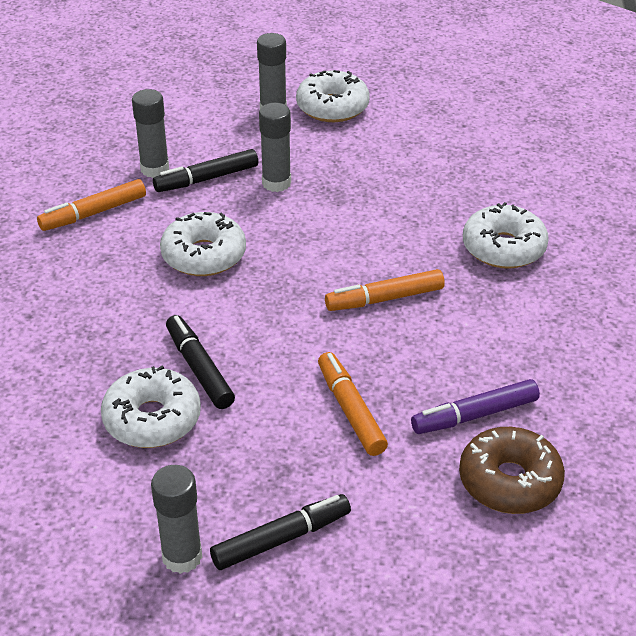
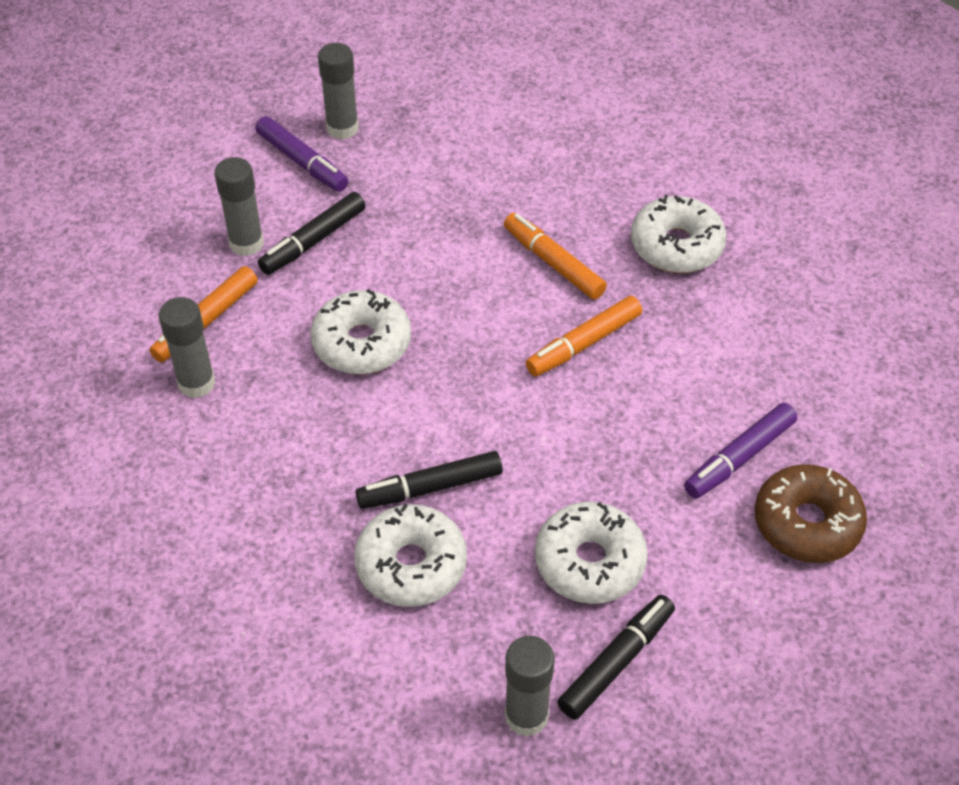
camera: 20 degrees left, 10 degrees up
(199, 369) = (430, 488): black marker -> black marker turned 60 degrees counterclockwise
(229, 125) = (302, 162): none -> purple marker
(276, 183) = (395, 226): grey glue stick -> grey glue stick (196, 383)
(332, 107) = (408, 108): white donut -> white donut (589, 562)
(350, 410) = (613, 490): orange marker -> orange marker (553, 263)

